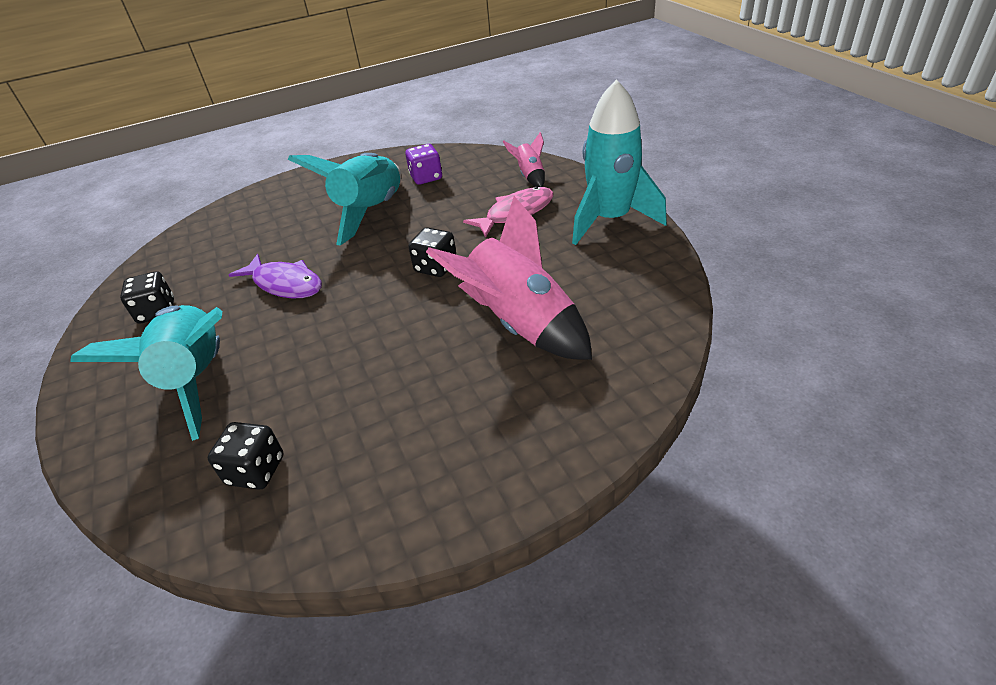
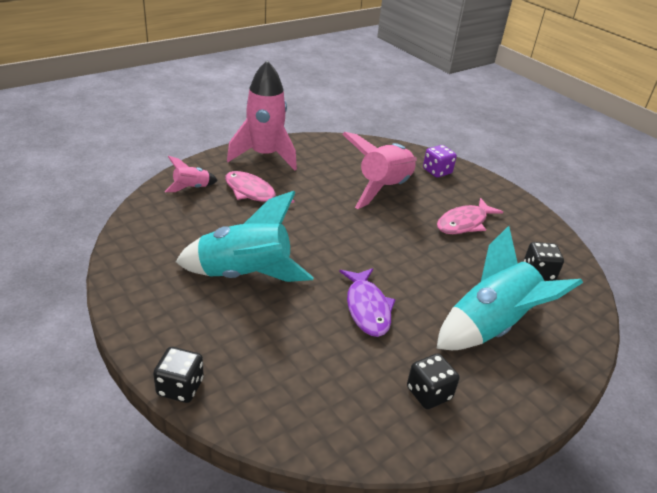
camera: 110 degrees left, 5 degrees down
(285, 284) = (367, 308): purple fish -> purple fish turned 150 degrees clockwise
(408, 405) = (464, 223): none -> pink fish
(426, 177) = (179, 247): purple dice -> purple dice (437, 171)
(436, 267) = (330, 226): black dice -> black dice (180, 387)
(610, 220) = (264, 156): turquoise rocket -> pink rocket

